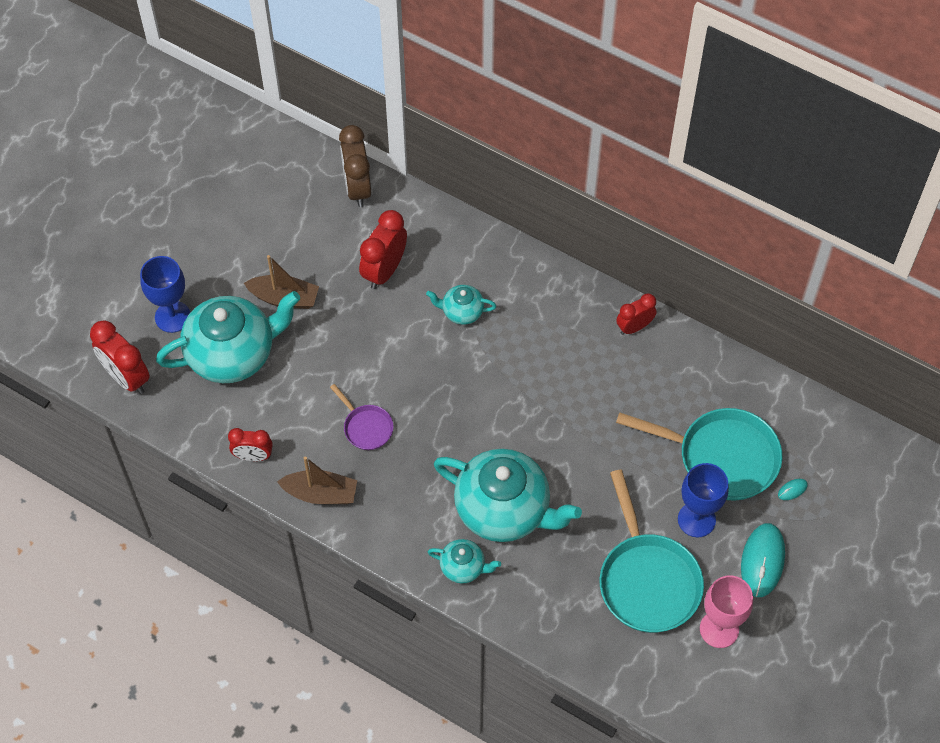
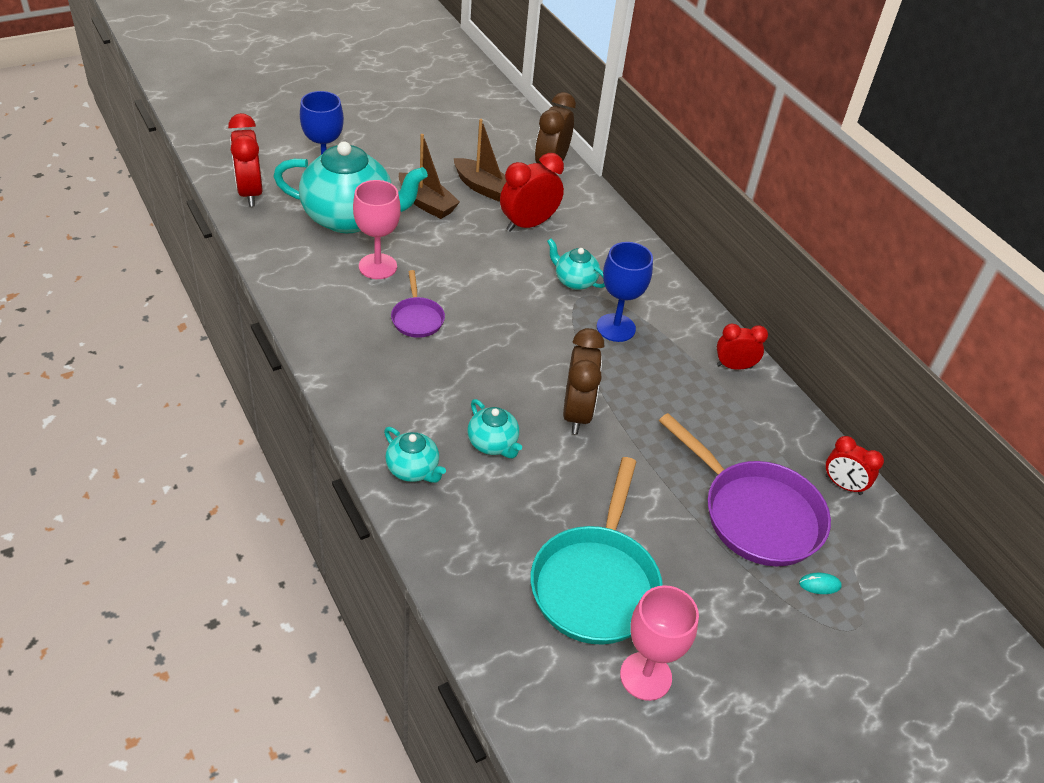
camera: 25 degrees right, 15 degrees down
(253, 456) = (299, 290): red clock -> red clock (843, 485)
(296, 393) = (377, 266): none -> pink goblet
(321, 494) = (332, 345): brown boat -> brown boat (483, 187)
(504, 510) = (493, 444): turquoise teapot -> turquoise teapot, size x0.47
(546, 444) = (576, 413): none -> brown clock
(696, 519) = (690, 556): blue goblet -> blue goblet (616, 328)
(721, 457) = (755, 514): turquoise pan -> purple pan
(762, 561) = (741, 635): turquoise mouse -> none

